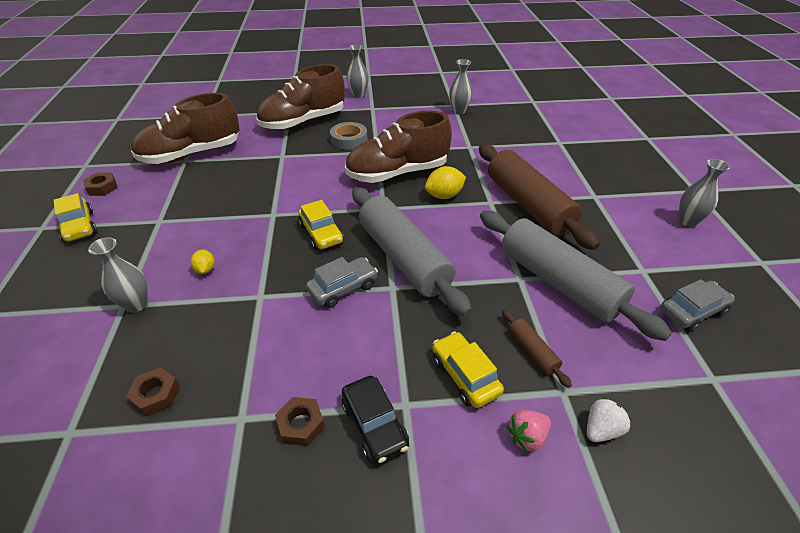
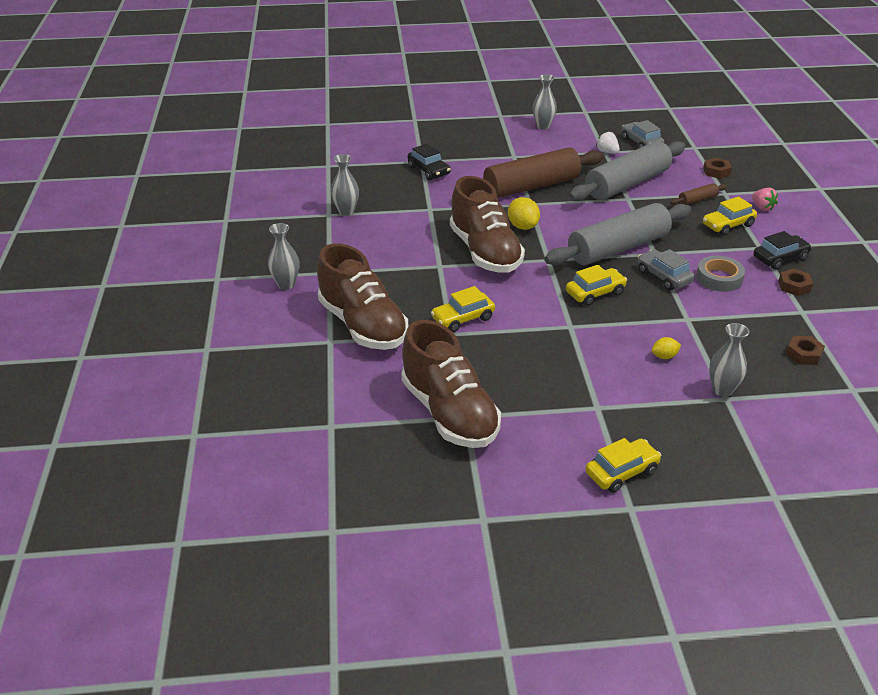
camera: 90 degrees left, 5 degrees down
(102, 188) = (538, 479): brown nut -> brown nut (716, 172)
(300, 161) = (463, 318): none -> yellow car
(349, 139) = (412, 286): grey tape -> grey tape (719, 278)
(541, 146) = (429, 171): none -> black car
(601, 429) = (746, 185): white strawberry -> white strawberry (607, 152)

